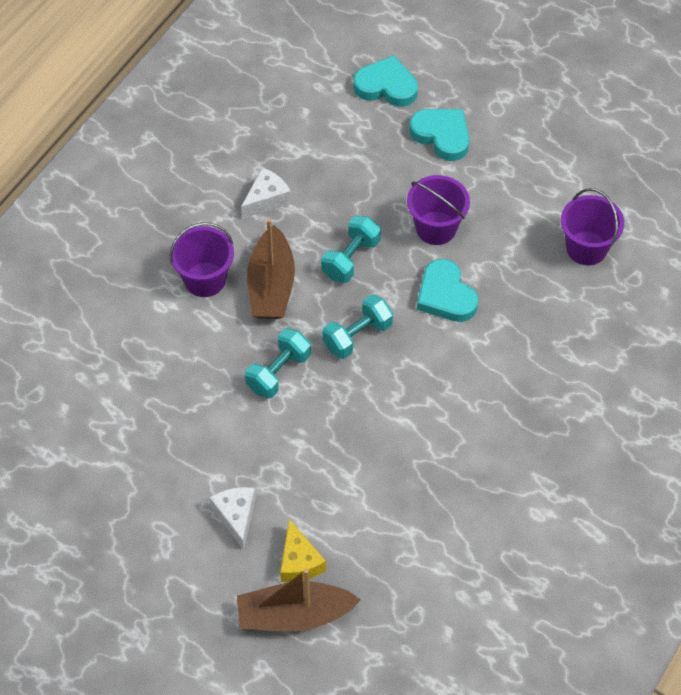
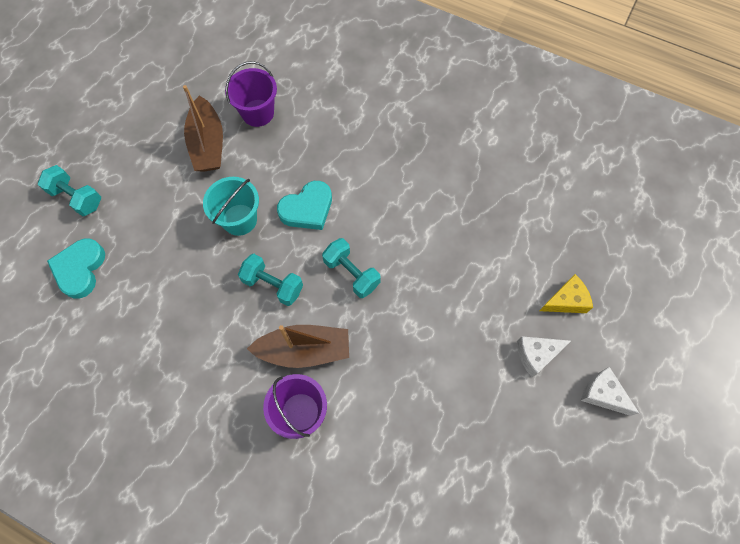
camera: 95 degrees left, 10 degrees up
(266, 199) = (207, 365): white cheese -> white cheese (602, 394)
(278, 372) = (394, 334): turquoise dumbbell -> turquoise dumbbell (76, 197)
(294, 615) = (612, 300): brown boat -> brown boat (208, 144)
(436, 228) = (239, 219): purple bucket -> turquoise bucket
(442, 135) = (140, 220): turquoise heart -> none

